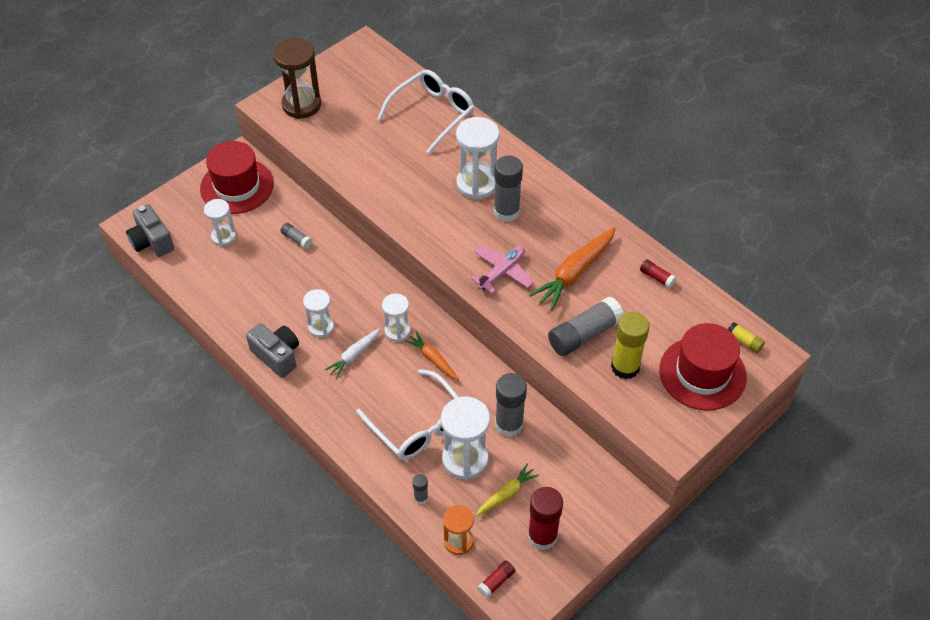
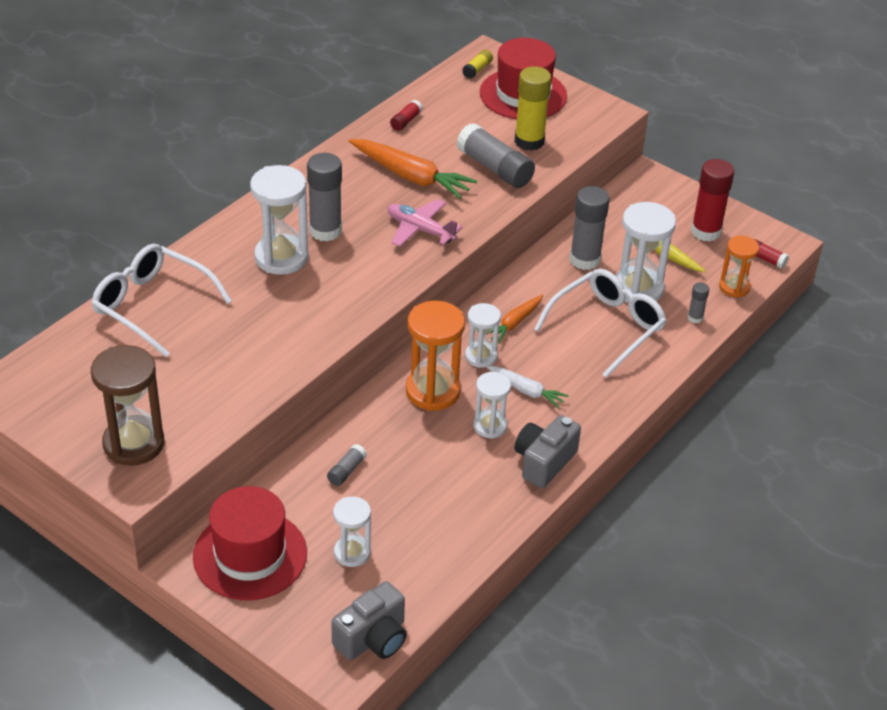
camera: 100 degrees left, 10 degrees down
(364, 296) = (433, 391): none -> orange hourglass

